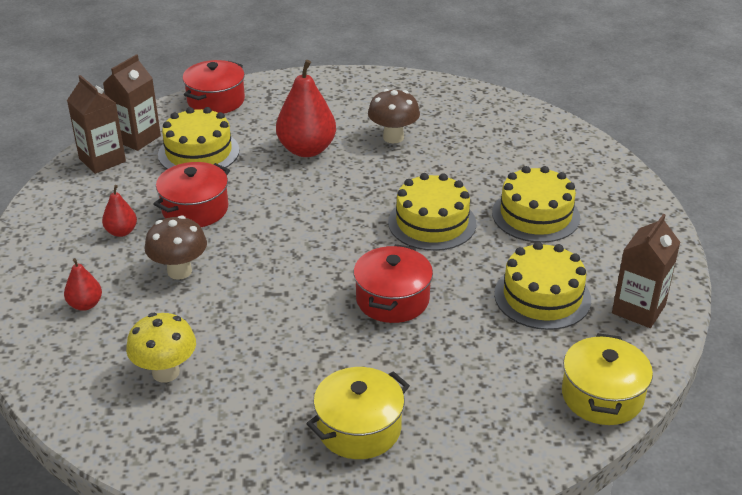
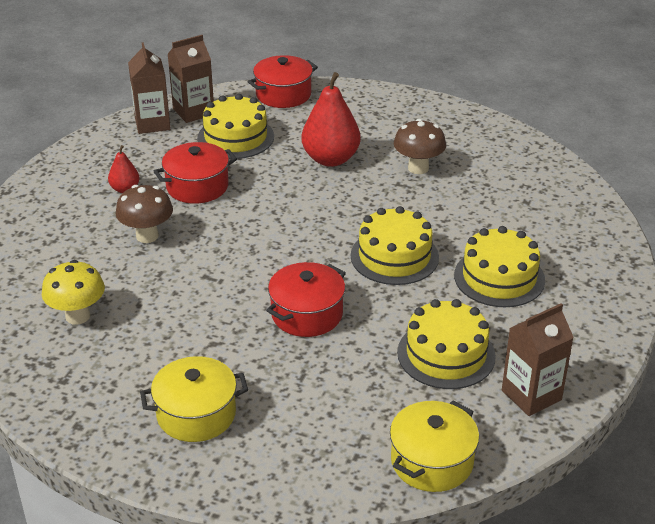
camera: 25 degrees right, 0 degrees up
(85, 304) = (56, 241): red pear -> none

